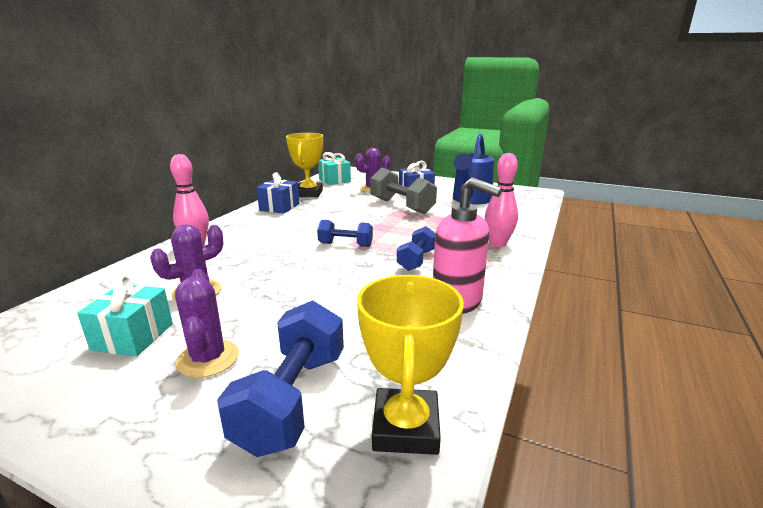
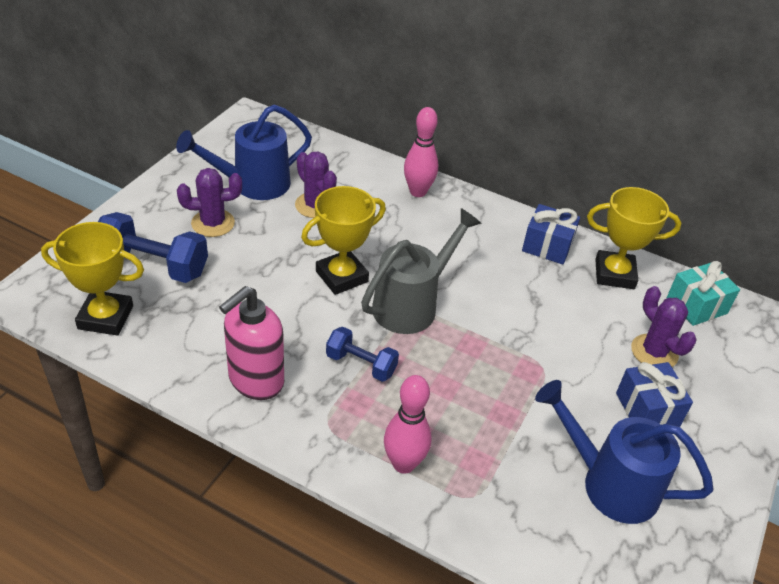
camera: 90 degrees right, 20 degrees up
(133, 336) = (253, 184): turquoise gift -> blue watering can
(313, 272) = (341, 276): none -> yellow trophy
(345, 245) = (412, 305): blue dumbbell -> grey watering can
(401, 206) = (564, 378): grey dumbbell -> none

